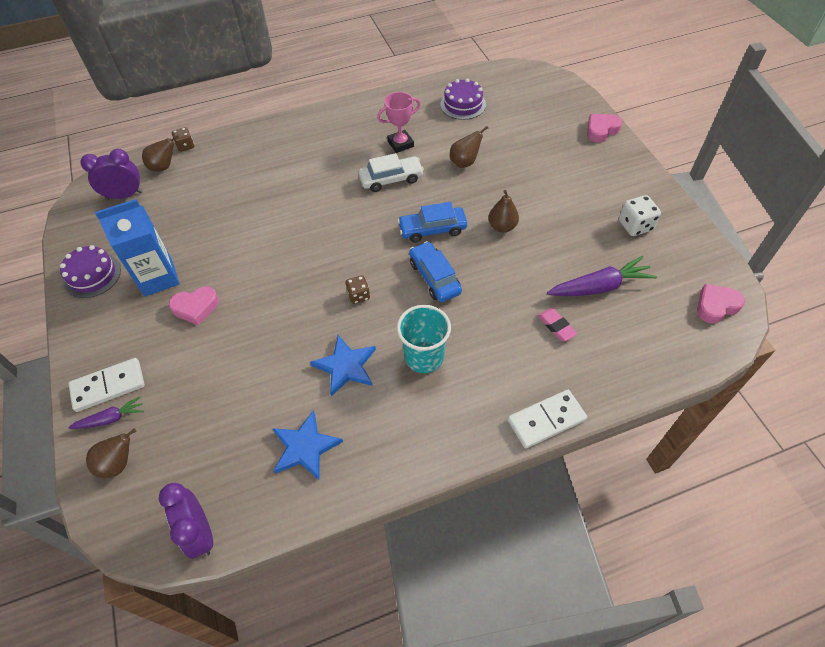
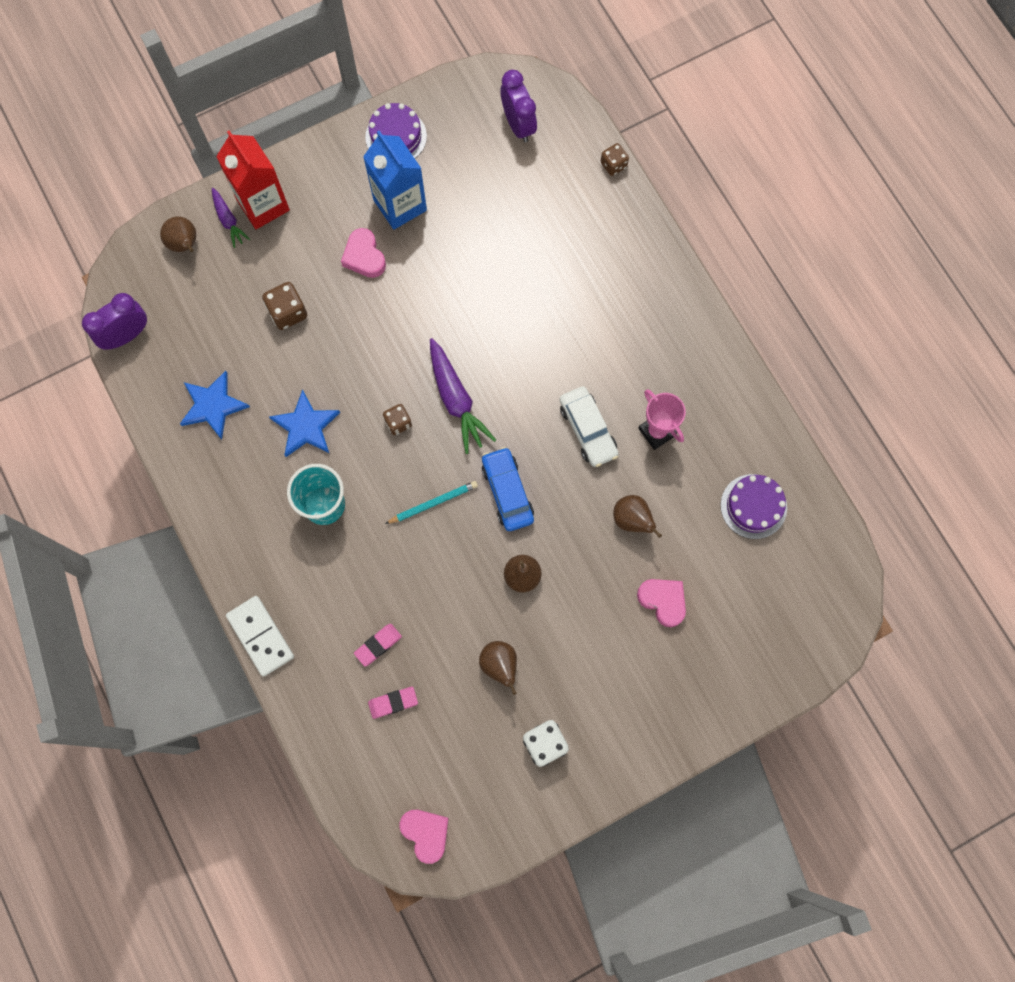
camera: 80 degrees right, 20 degrees up
(108, 386) = (263, 205): white domino -> red carton
(164, 167) = (572, 152): brown pear -> brown pear (499, 665)
(228, 373) = (288, 312): none -> brown dice
(434, 277) = (433, 503): blue car -> turquoise pencil
(600, 287) = (440, 696): purple carrot -> purple carrot (456, 400)
(601, 130) = (726, 705): pink heart -> pink heart (663, 601)
(607, 320) = (393, 702): none -> pink eraser

